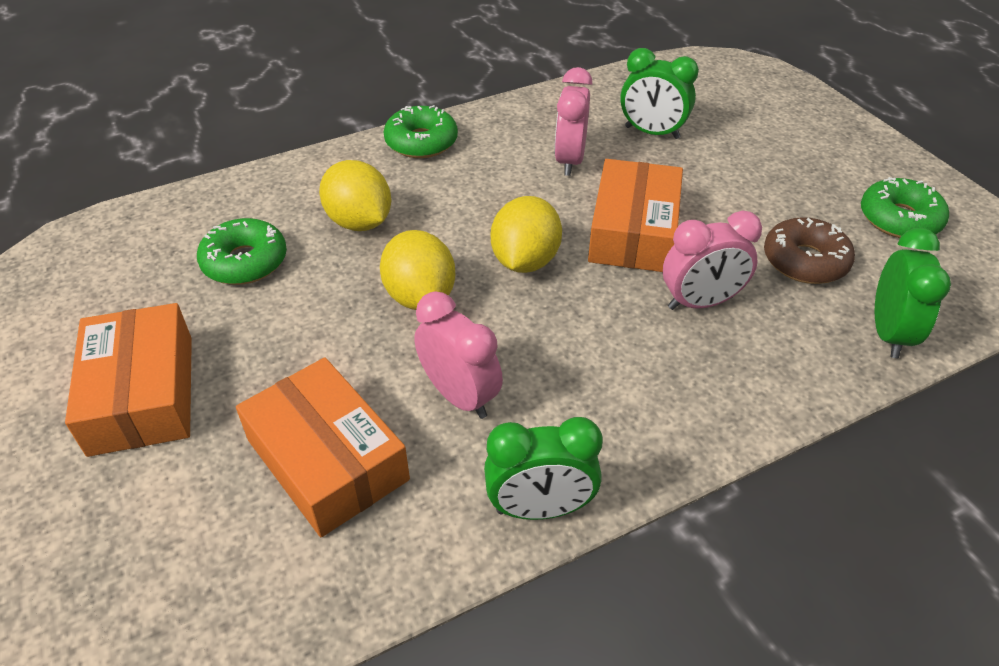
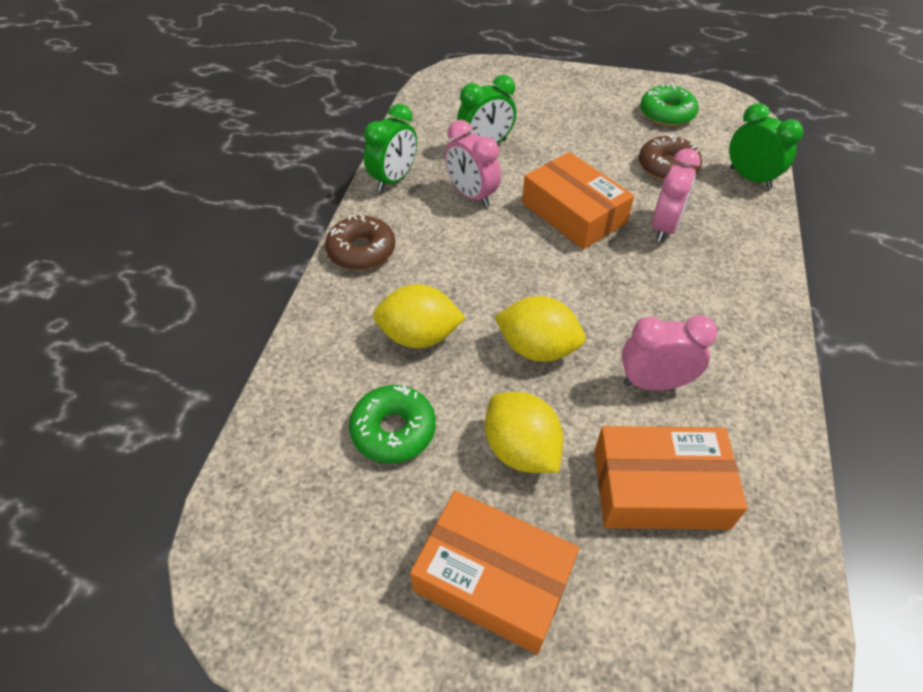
camera: 50 degrees left, 5 degrees up
(421, 142) = (361, 251): green donut -> brown donut
(525, 261) = (552, 276): yellow lemon -> yellow lemon (521, 450)
(540, 508) = (779, 399): green clock -> green clock (393, 179)

